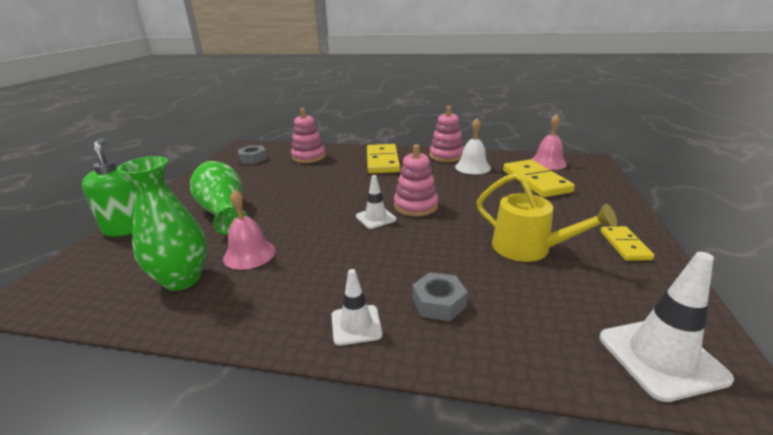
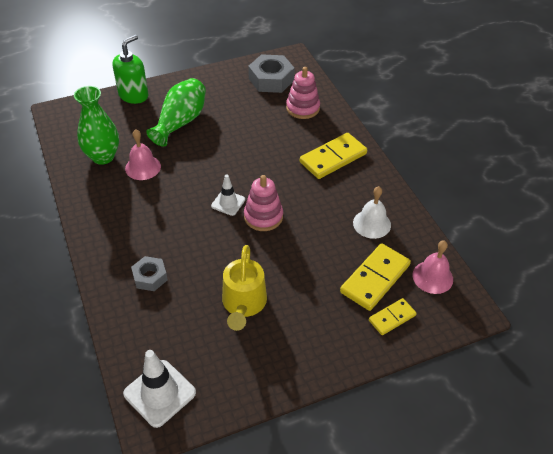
camera: 55 degrees right, 20 degrees up
(253, 159) = (271, 79): grey nut -> grey nut, size x1.65
(356, 325) = (110, 250): white traffic cone -> none
(446, 156) = (384, 195): pink stacking toy -> none
(624, 245) = (288, 362): yellow domino -> yellow domino (392, 318)

